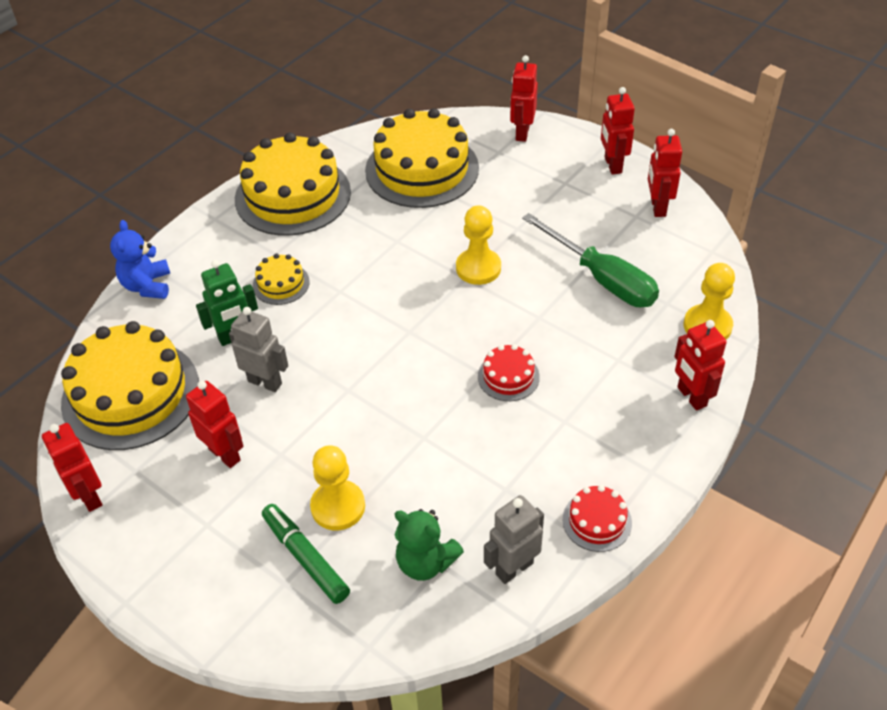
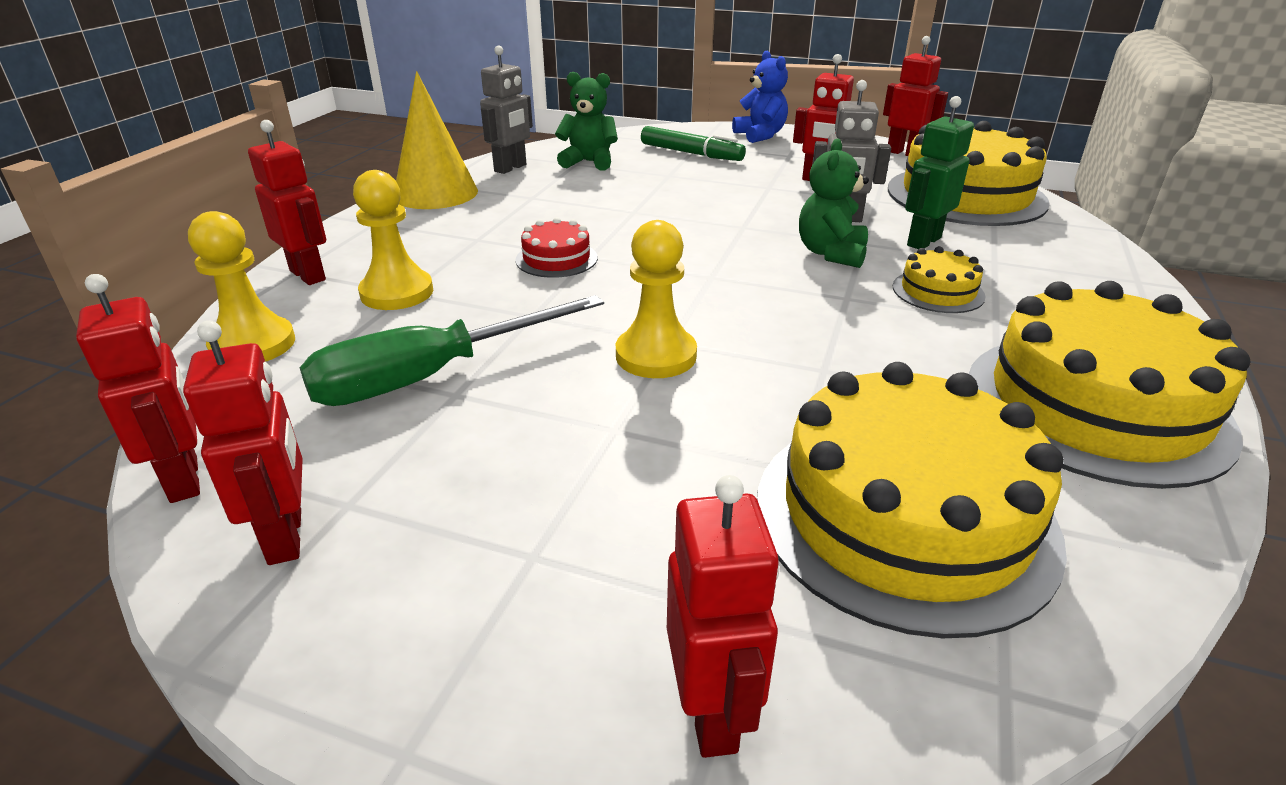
camera: 160 degrees right, 15 degrees down
(147, 286) = (1105, 263): blue teddy bear -> blue teddy bear (760, 135)
(311, 338) = (831, 253): none -> green teddy bear
(338, 506) = (686, 172): yellow pawn -> yellow pawn (397, 293)
(597, 521) = (435, 193): red cake -> yellow cone
(602, 278) = (431, 376): green screwdriver -> green screwdriver turned 60 degrees counterclockwise
(612, 165) = (398, 644): red robot -> red robot (185, 479)

